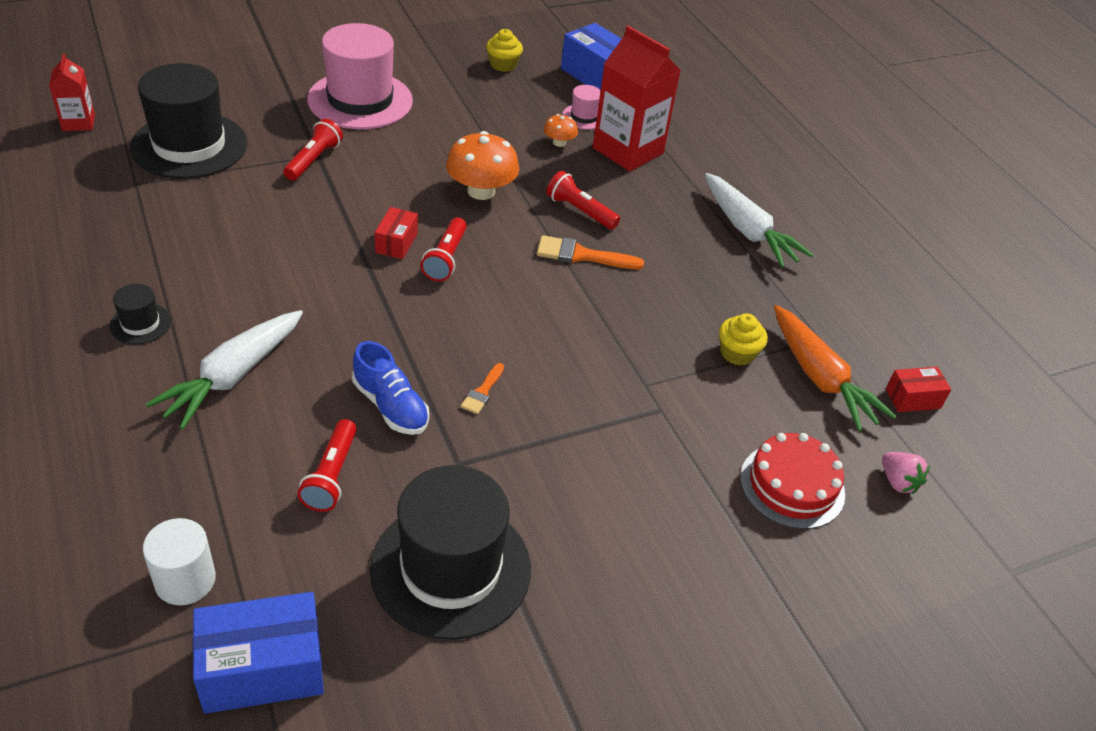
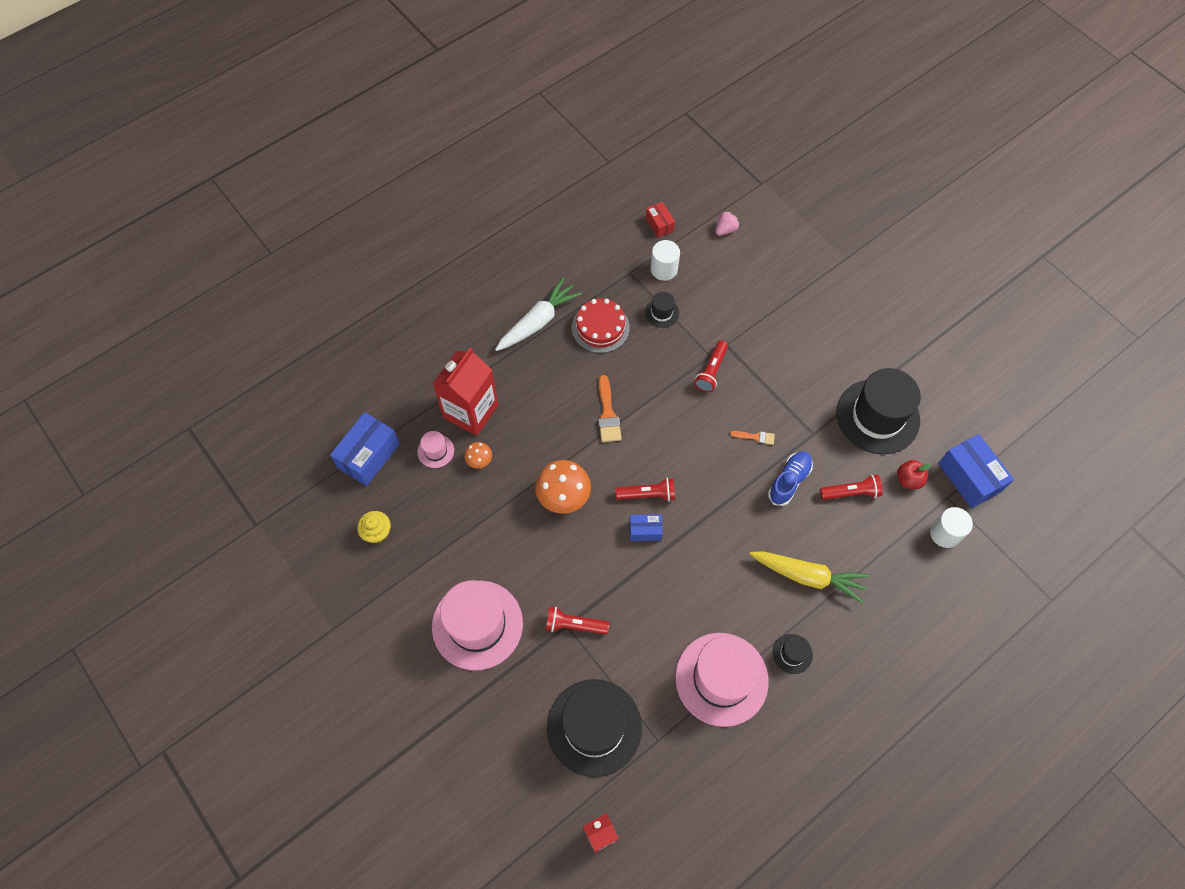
camera: 100 degrees left, 20 degrees up
(161, 251) = (721, 679): none -> pink hat
(232, 376) = (808, 576): white carrot -> yellow carrot
(310, 566) = (908, 479): none -> red apple
(396, 243) = (645, 531): red box -> blue box
(580, 211) = (560, 426): red flashlight -> red flashlight (711, 371)
(737, 353) = (662, 313): yellow cupcake -> black hat
(792, 485) = (751, 276): red cake -> red cake (600, 327)
(820, 378) = (664, 269): orange carrot -> white cylinder

